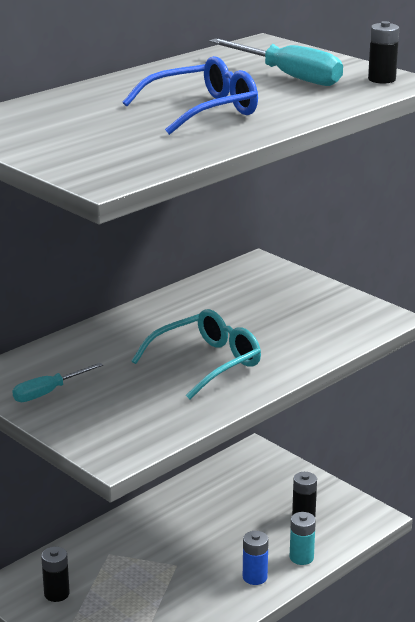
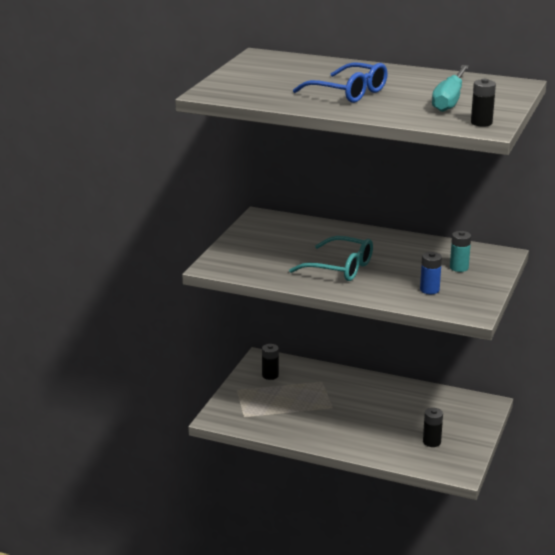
camera: 65 degrees right, 0 degrees up
(48, 392) = (260, 234): turquoise screwdriver -> none
(255, 577) = (346, 439): blue battery -> blue battery (429, 290)
(301, 557) = (383, 452): turquoise battery -> turquoise battery (459, 268)

